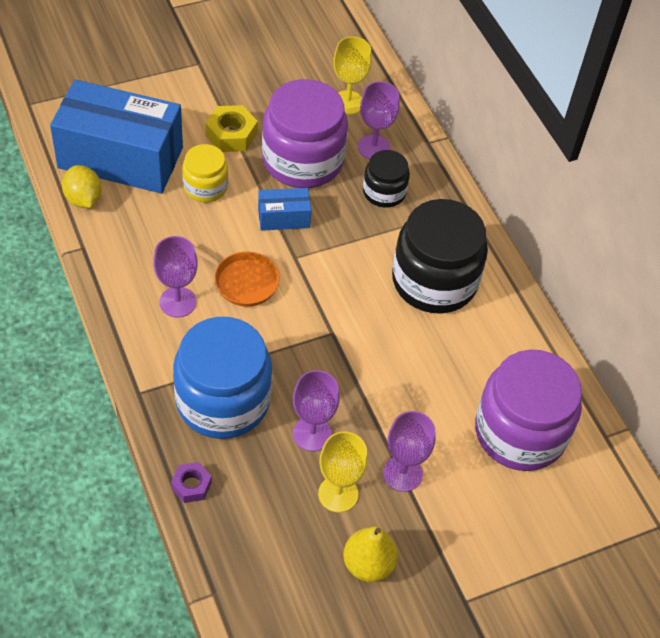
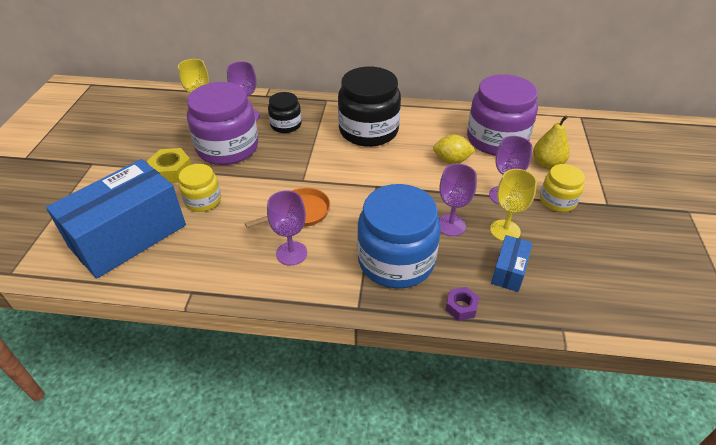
camera: 55 degrees left, 10 degrees down
(83, 199) = (144, 273): yellow lemon -> yellow lemon (451, 160)
(283, 218) = (266, 173): blue box -> blue box (509, 271)
(368, 564) = (566, 237): yellow pear -> yellow pear (547, 164)
(433, 539) = (557, 201): none -> yellow jar

